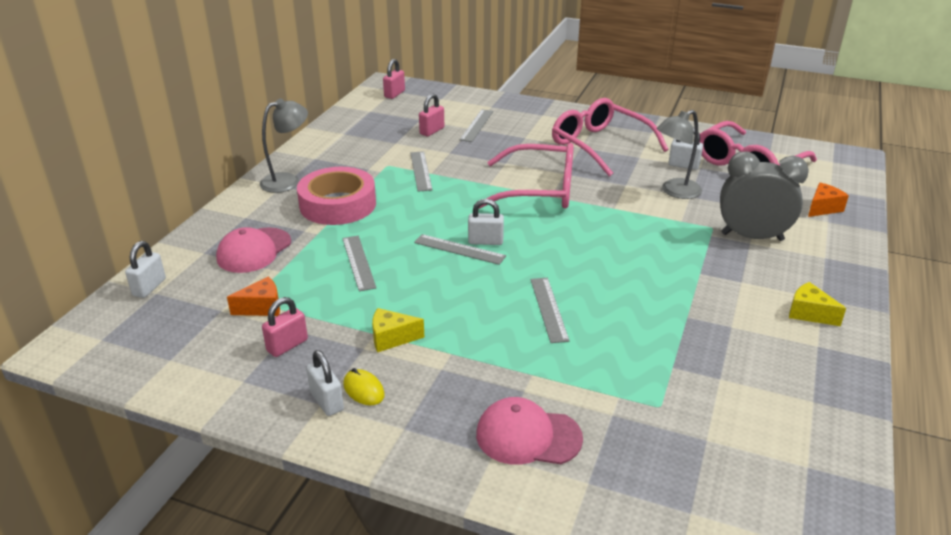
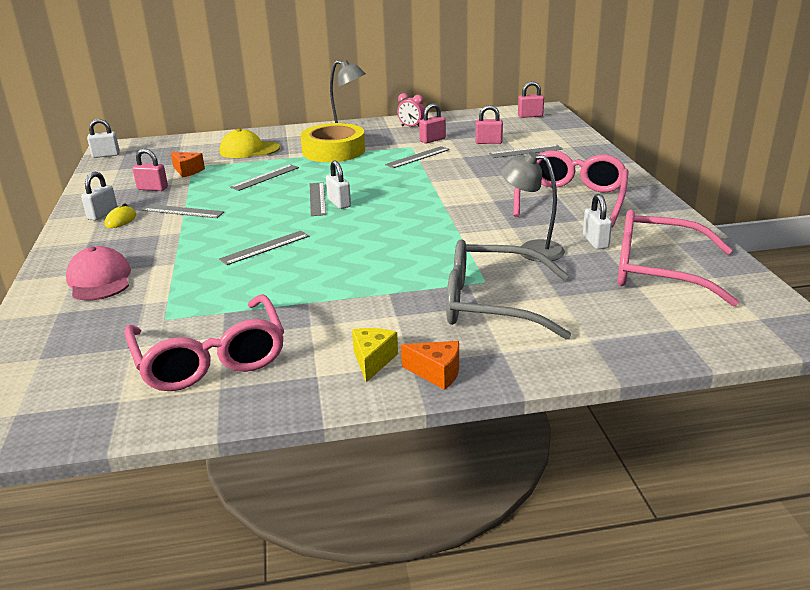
camera: 60 degrees right, 5 degrees down
(149, 287) = (184, 142): white padlock -> white padlock (106, 155)
(254, 250) = (249, 150): pink cap -> yellow cap
(333, 148) = (411, 127): none -> pink clock
(338, 204) = (333, 151): pink tape -> yellow tape
(386, 151) = (432, 140): none -> pink padlock
(391, 338) = (183, 211): yellow cheese -> grey ruler
(539, 190) = (447, 199): pink glasses -> pink glasses (210, 358)
(752, 237) = (492, 304): grey clock -> grey glasses
(822, 208) = (618, 332): orange cheese -> orange cheese (436, 373)

